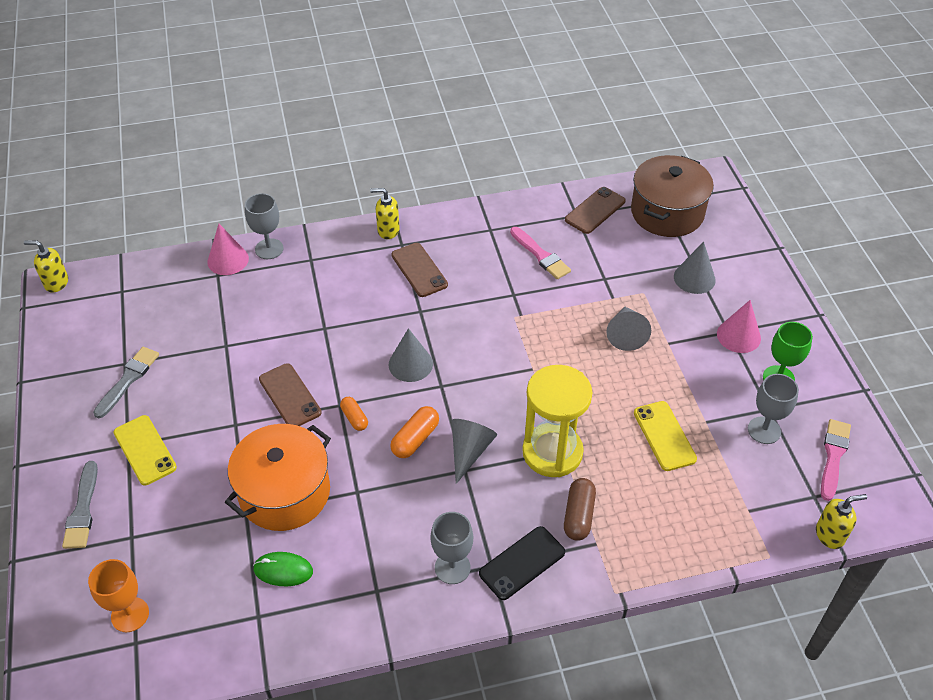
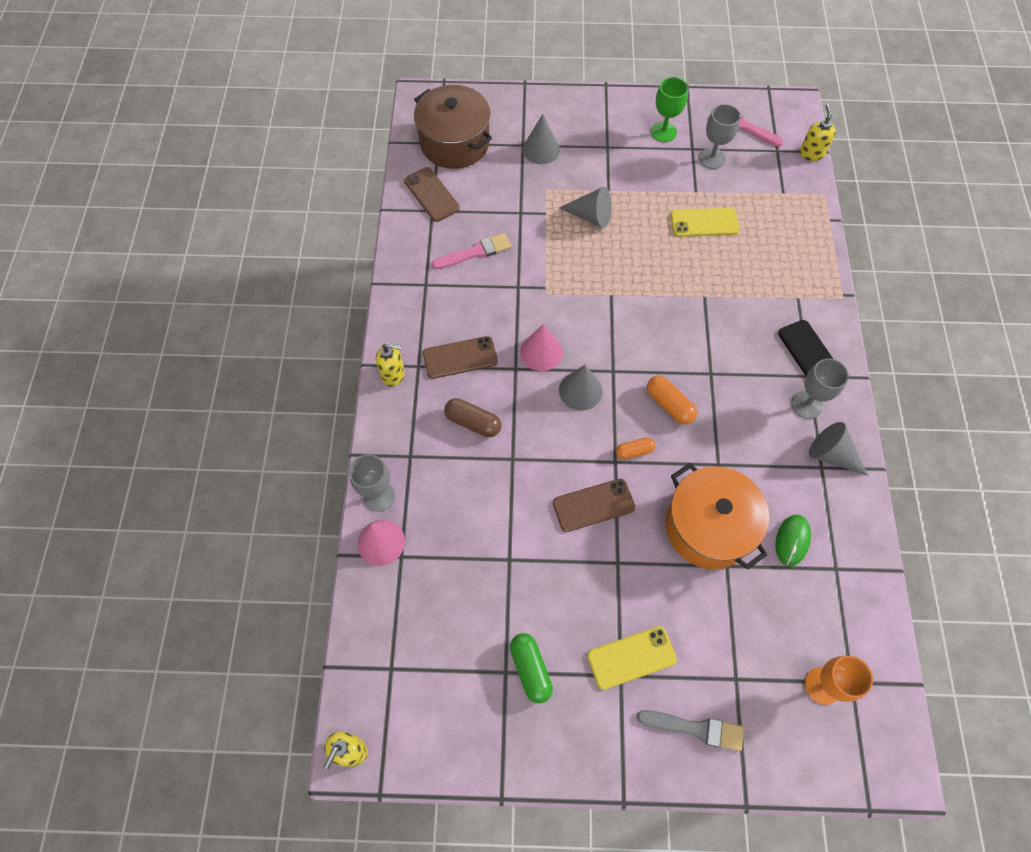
camera: 75 degrees left, 15 degrees up
(128, 379) = (530, 669): grey brush -> green capsule
(388, 230) = (393, 374): yellow soap dispenser -> yellow soap dispenser turned 105 degrees counterclockwise
(470, 451) = (691, 364): grey cone -> grey cone (831, 455)
(552, 452) = (705, 304): yellow hourglass -> none
(578, 515) = (770, 302): brown capsule -> brown capsule (473, 422)
(738, 336) = (613, 142): pink cone -> pink cone (541, 352)

